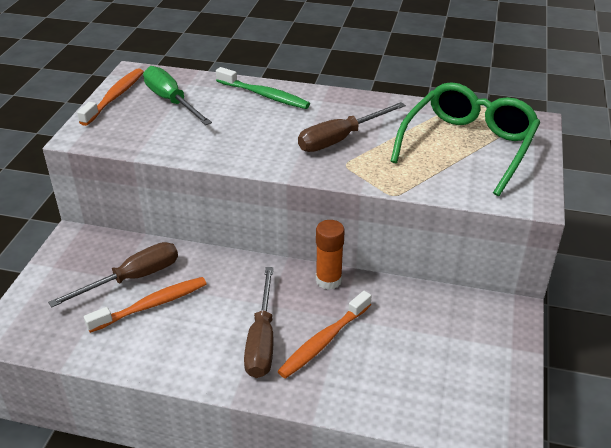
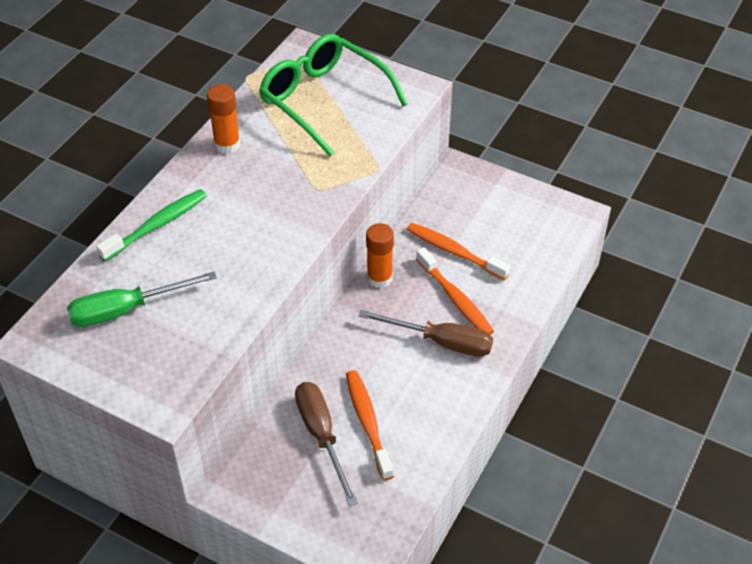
camera: 75 degrees left, 10 degrees up
(115, 97) = (87, 364): orange toothbrush -> orange toothbrush (454, 251)
(340, 139) = (273, 183): brown screwdriver -> none
(375, 108) = (227, 145): none -> orange glue stick

